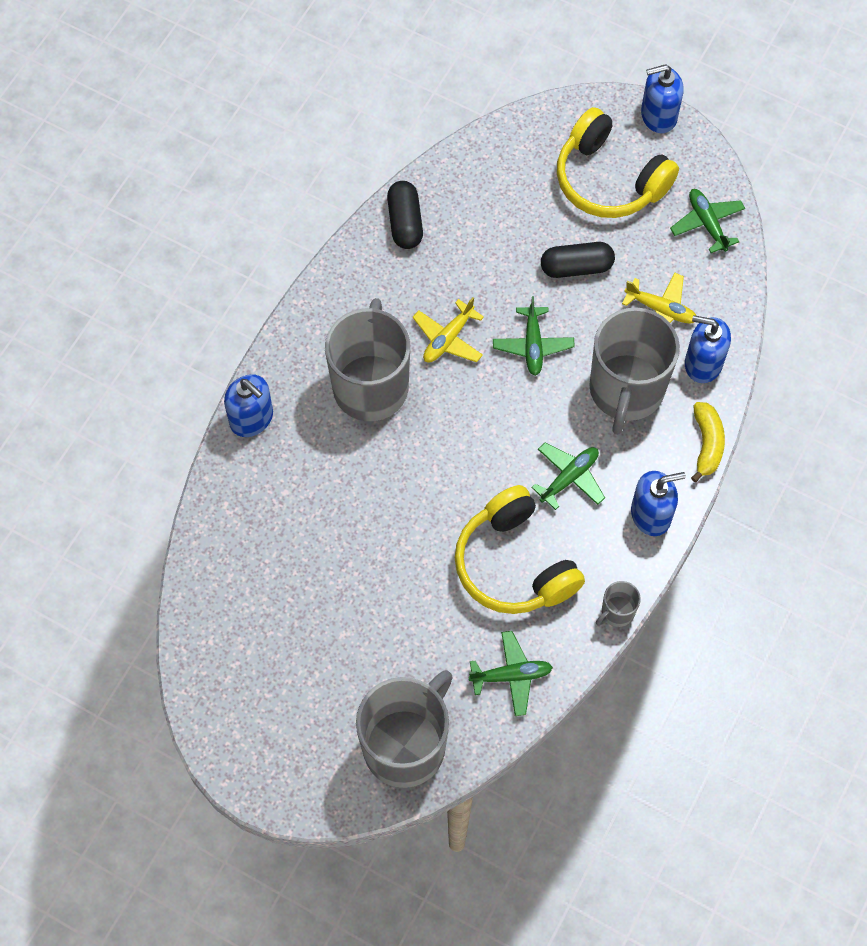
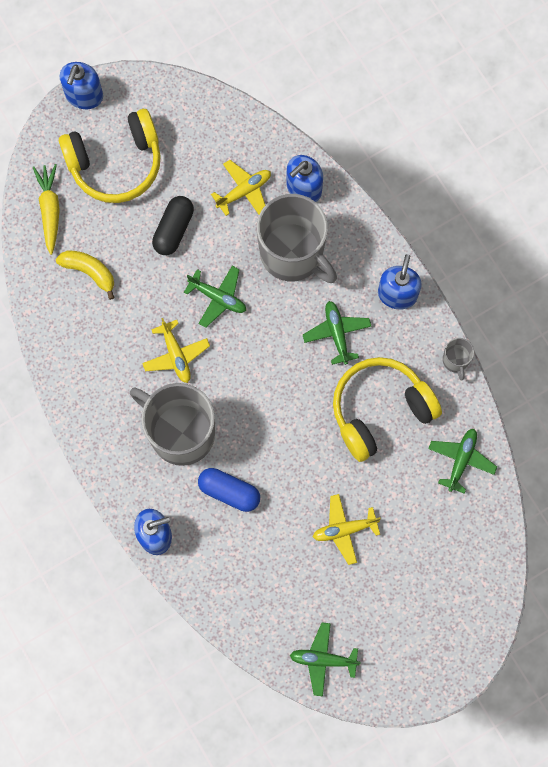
camera: 60 degrees left, 10 degrees up
(337, 463) = (229, 491): none -> blue capsule
(364, 597) = (344, 529): none -> yellow plane
(405, 222) = (59, 331): black capsule -> none
(406, 745) = (471, 561): grey mug -> none
(514, 564) = (380, 410): yellow headphones -> yellow headphones turned 150 degrees clockwise
(522, 149) = (50, 210): none -> yellow carrot
(707, 223) = (195, 116): green plane -> green plane (323, 659)
(707, 444) = (367, 224): yellow banana -> yellow banana (89, 272)

